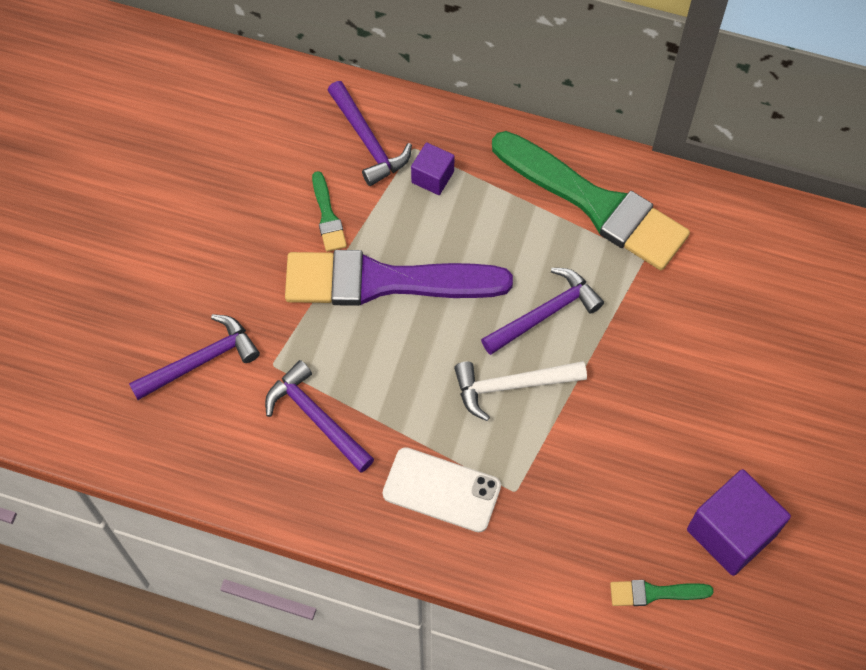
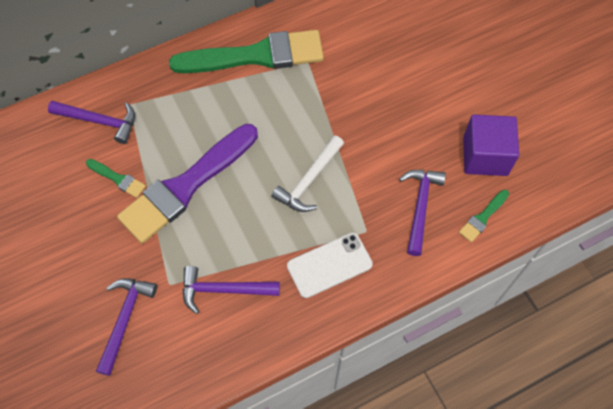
camera: 45 degrees left, 0 degrees up
(432, 177) = (156, 111): purple cube -> none
(544, 314) = (287, 130): purple hammer -> purple hammer (420, 207)

